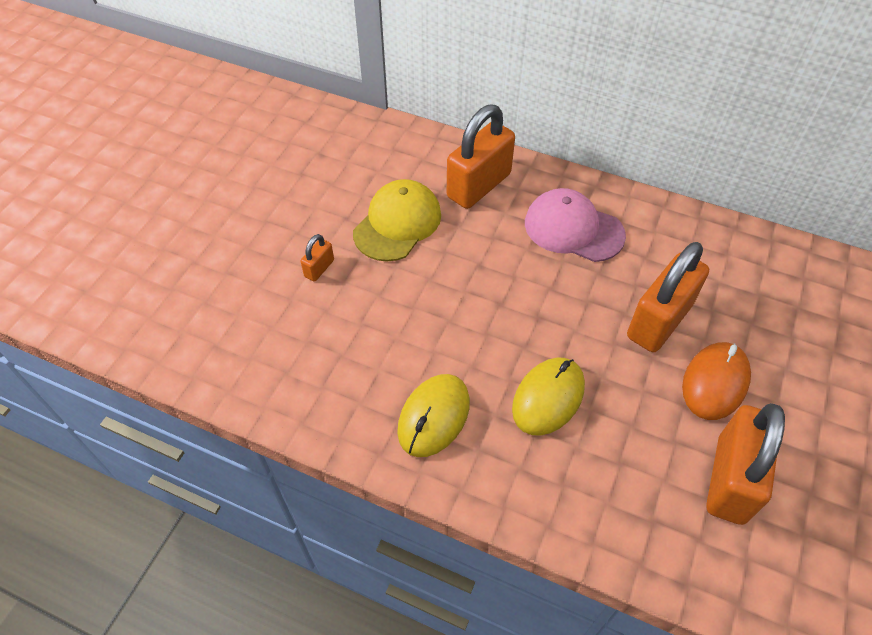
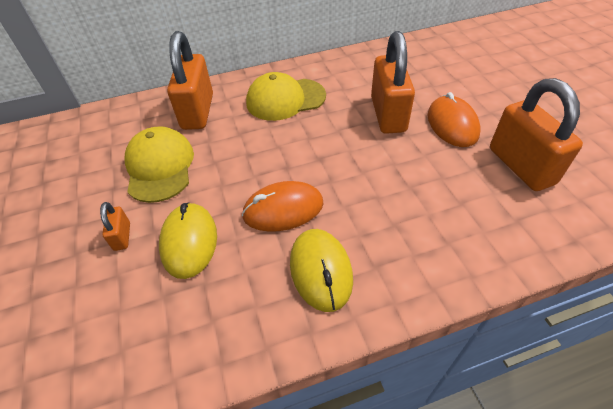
camera: 40 degrees left, 5 degrees down
(457, 341) = (283, 209): none -> orange mouse
(548, 397) = (379, 199): yellow mouse -> yellow mouse (189, 242)
(573, 229) = (285, 99): pink cap -> yellow cap

